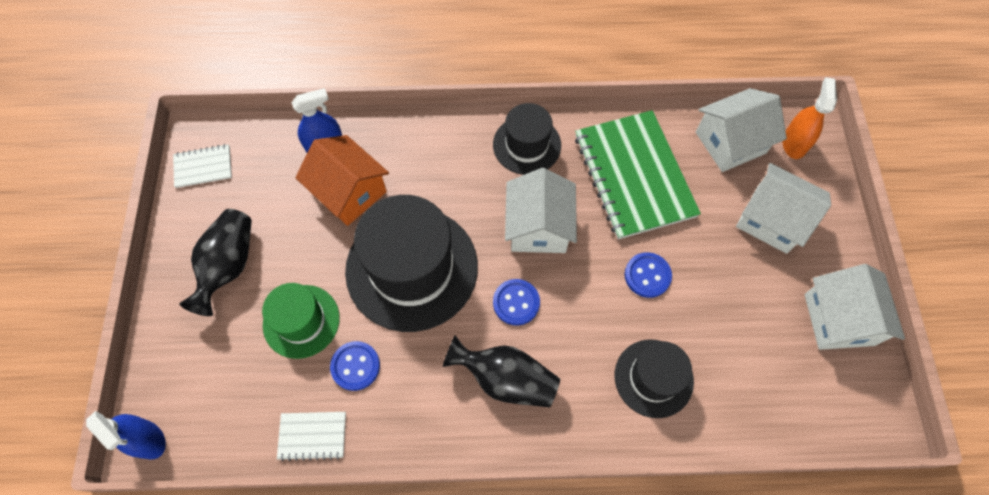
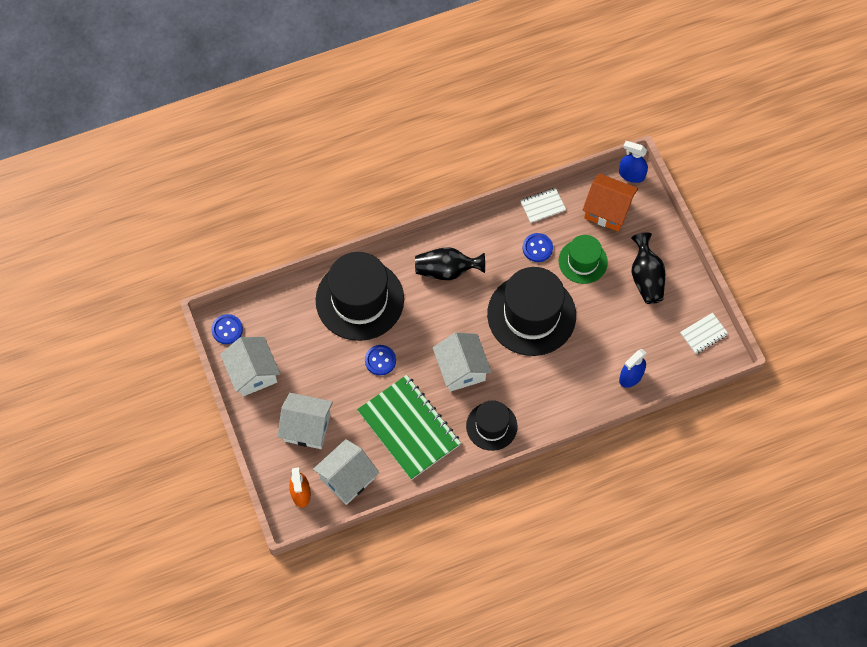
camera: 160 degrees right, 0 degrees up
(349, 192) = (597, 350): orange house -> orange house (607, 210)
(516, 302) = (457, 316): blue button -> blue button (227, 330)
(653, 378) = (359, 300): black hat -> black hat, size x1.79

